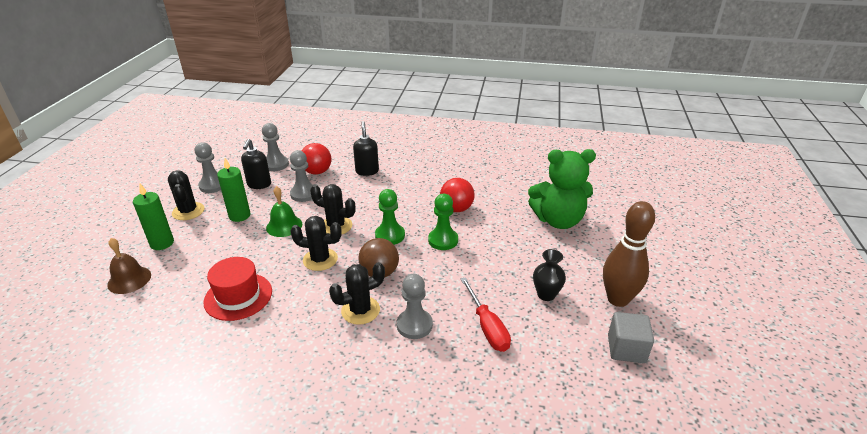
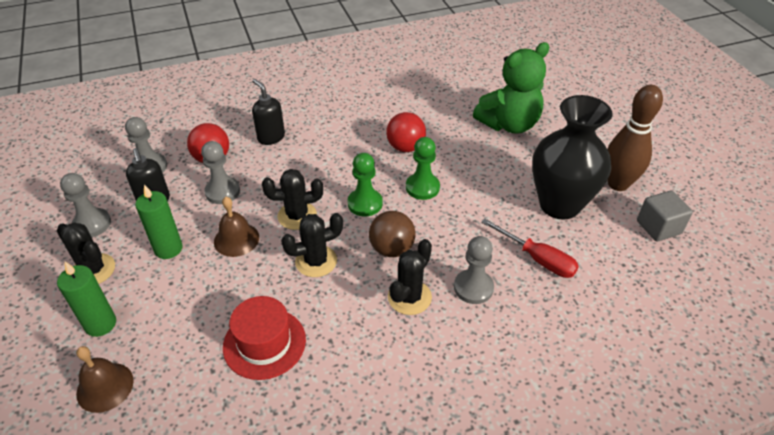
camera: 30 degrees left, 10 degrees up
(284, 226) = (236, 239): green bell -> brown bell
(546, 294) = (559, 205): black vase -> black vase, size x2.21

